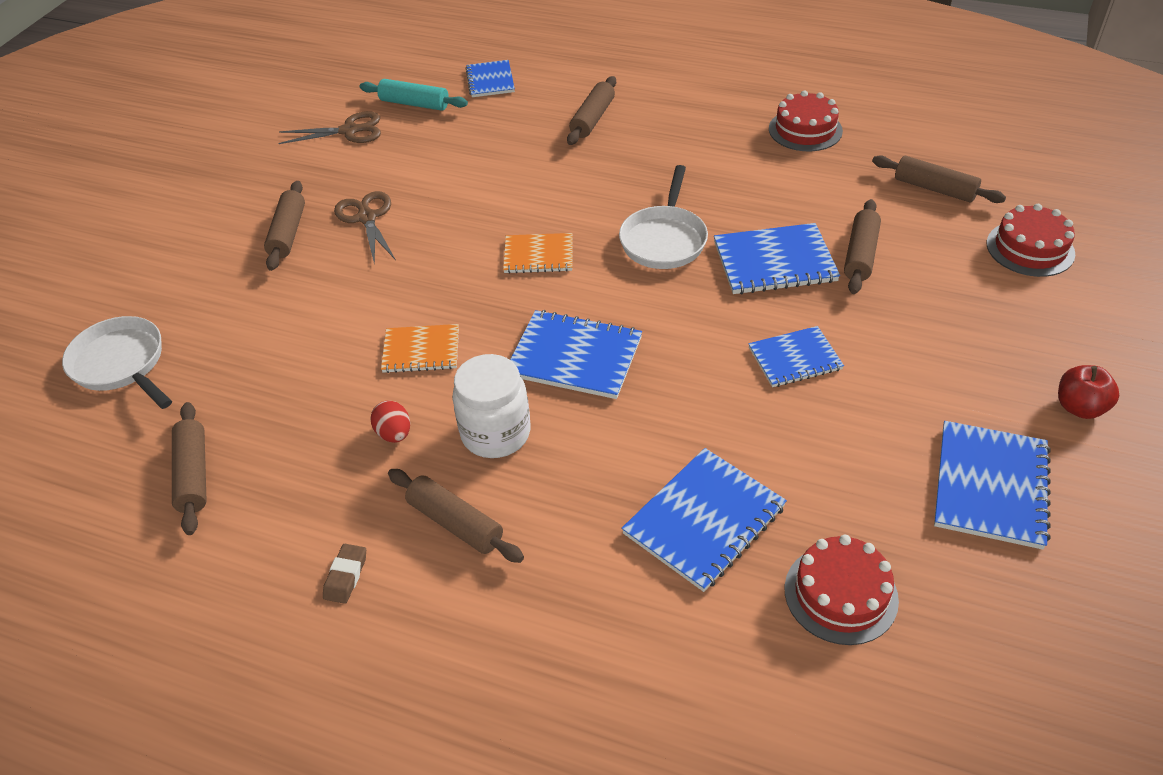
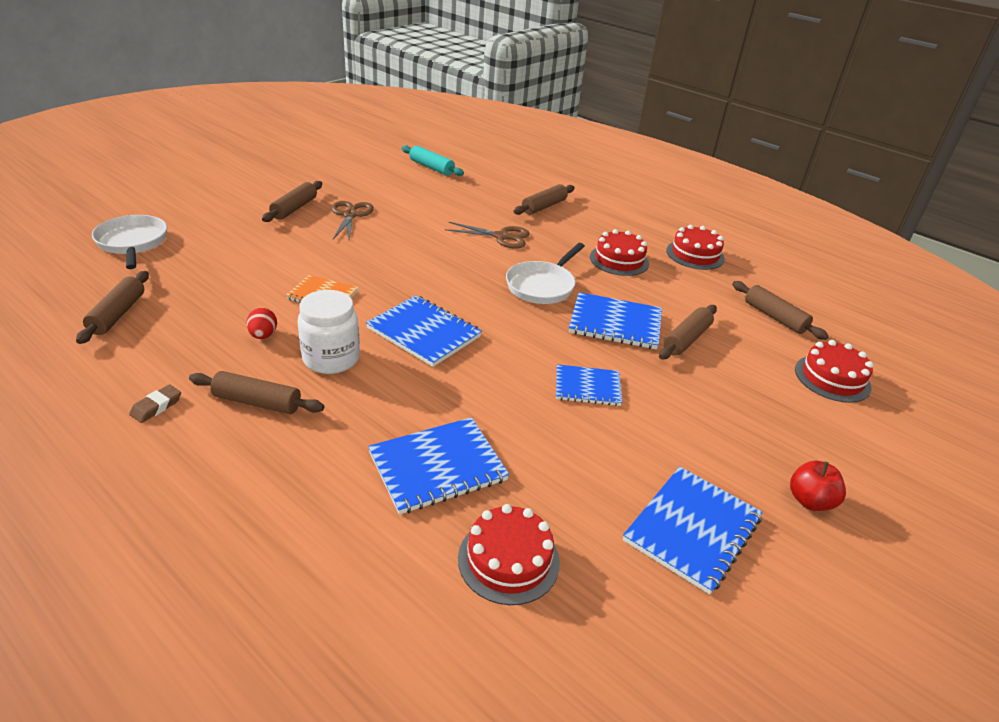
camera: 15 degrees right, 10 degrees down
(349, 131) = (378, 169): brown scissors -> brown scissors (501, 237)
(455, 523) = (257, 402): brown rolling pin -> brown rolling pin turned 45 degrees counterclockwise
(490, 80) = (490, 169): blue notebook -> none
(538, 255) = (446, 268): orange notebook -> none
(727, 169) = (619, 260): none -> red cake

